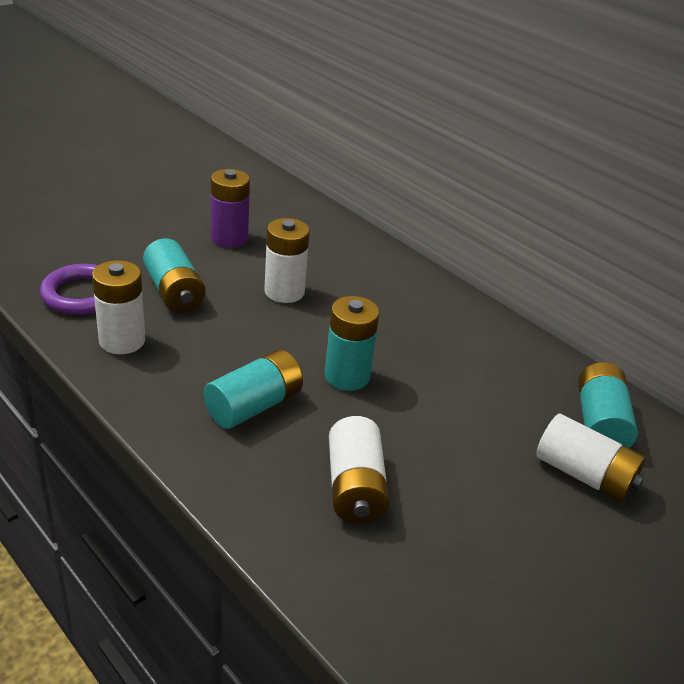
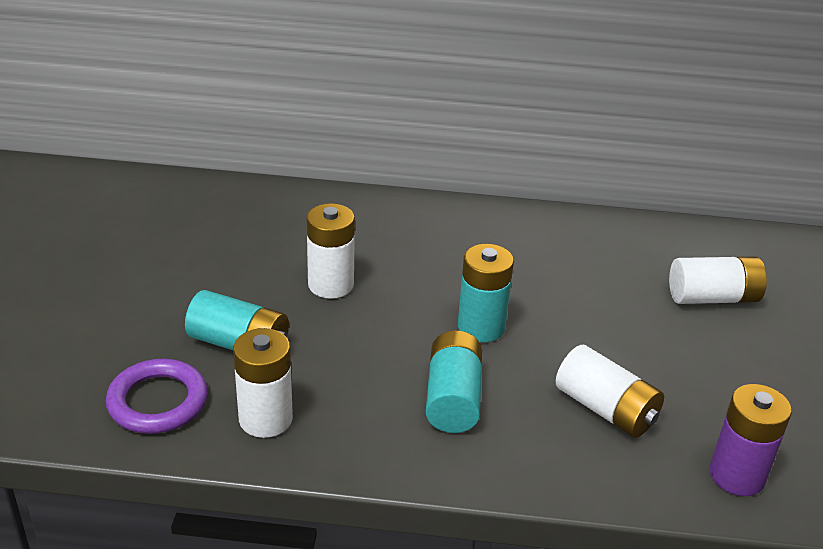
camera: 40 degrees left, 0 degrees up
(229, 238) = (208, 262): purple battery -> purple battery (737, 475)
(599, 423) = (674, 253): turquoise battery -> none

